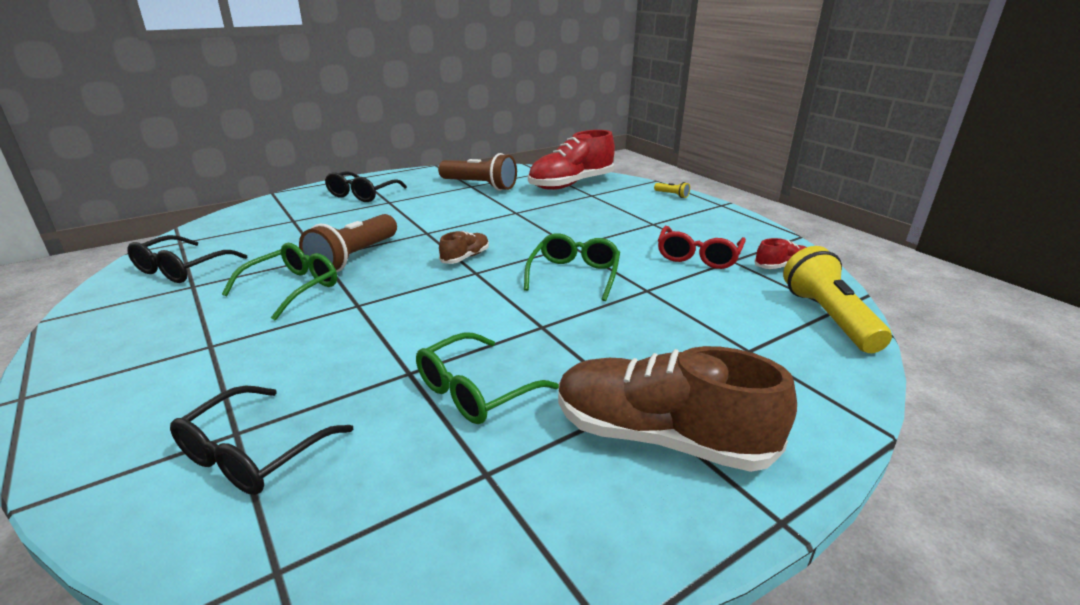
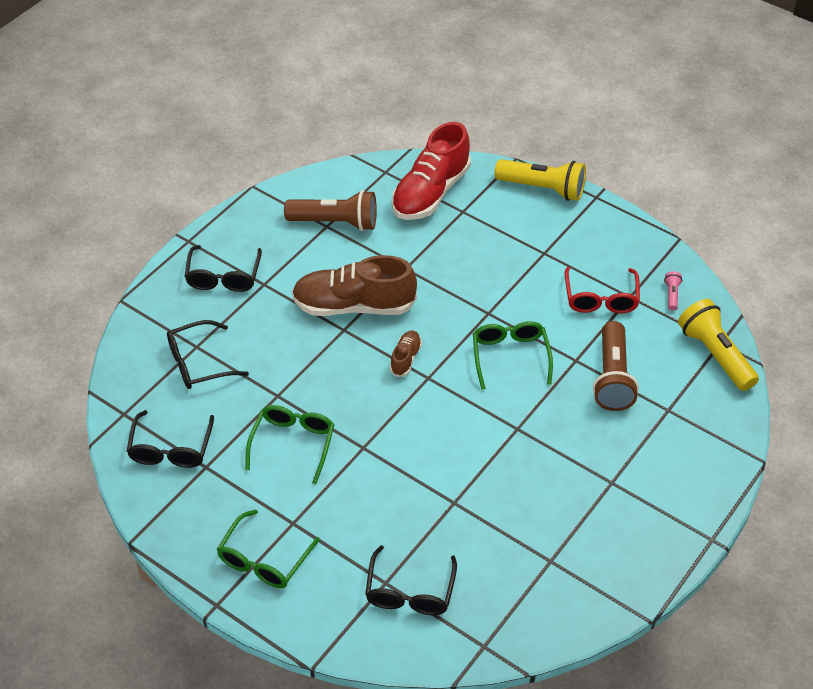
camera: 20 degrees left, 20 degrees up
(282, 228) = (199, 363): none -> black glasses
(354, 258) = (308, 388): brown flashlight -> brown flashlight (612, 377)
(476, 390) = (508, 503): green glasses -> green glasses (264, 559)
(660, 437) = (635, 504): brown shoe -> brown shoe (354, 306)
(672, 195) = (542, 188): yellow flashlight -> yellow flashlight, size x2.35
(782, 267) = (672, 295): red shoe -> pink flashlight

